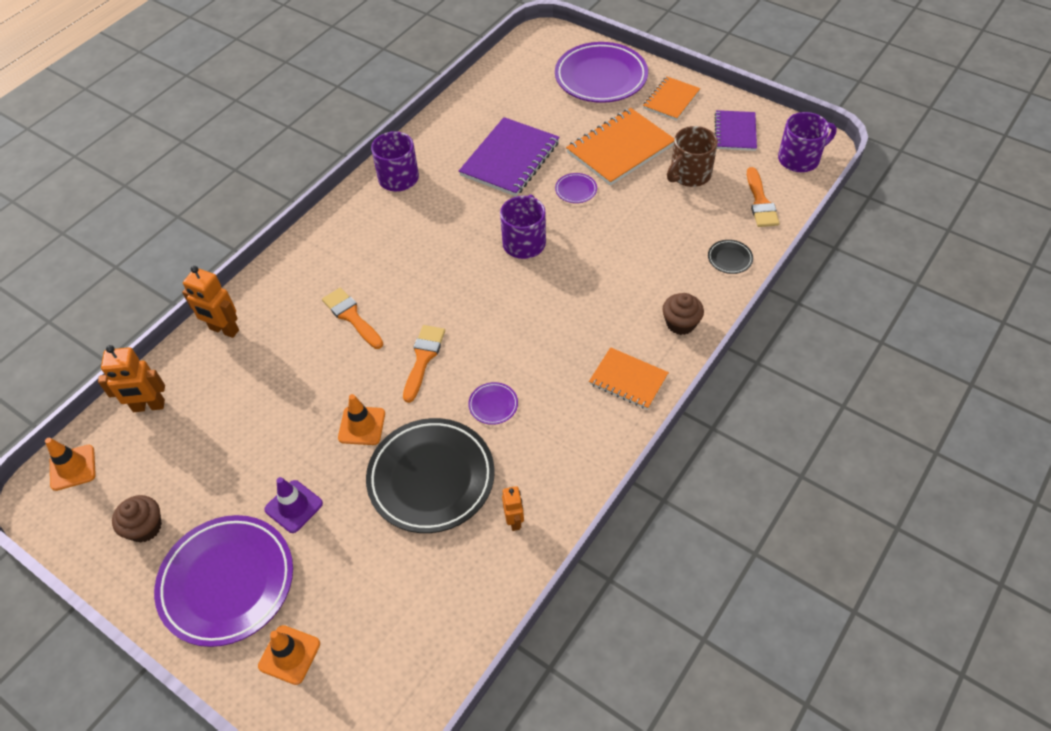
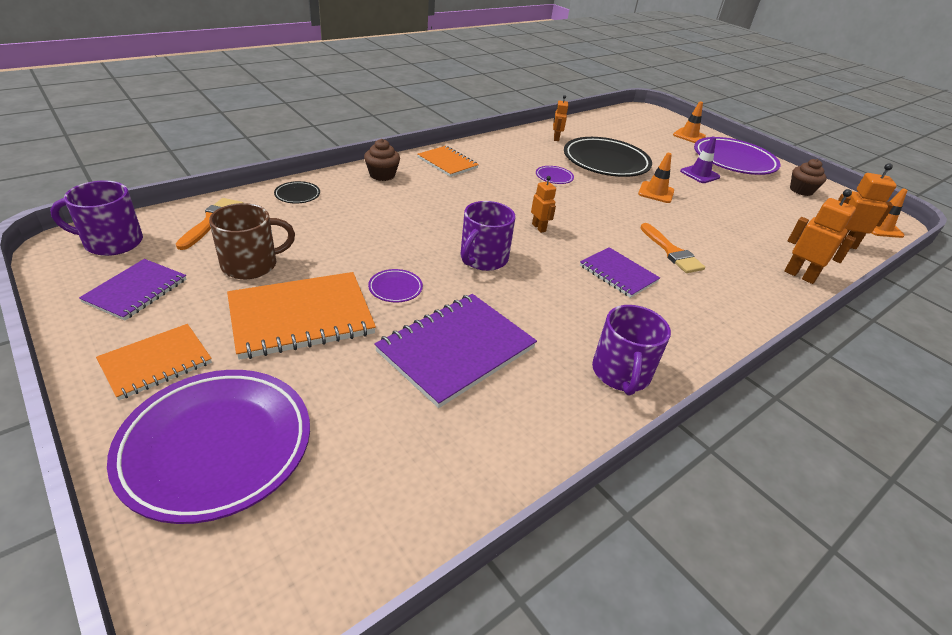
camera: 170 degrees left, 15 degrees down
(404, 267) = (618, 274): none -> purple notebook
(423, 358) = (605, 211): orange brush -> none
(487, 302) = (539, 228): none -> orange robot

